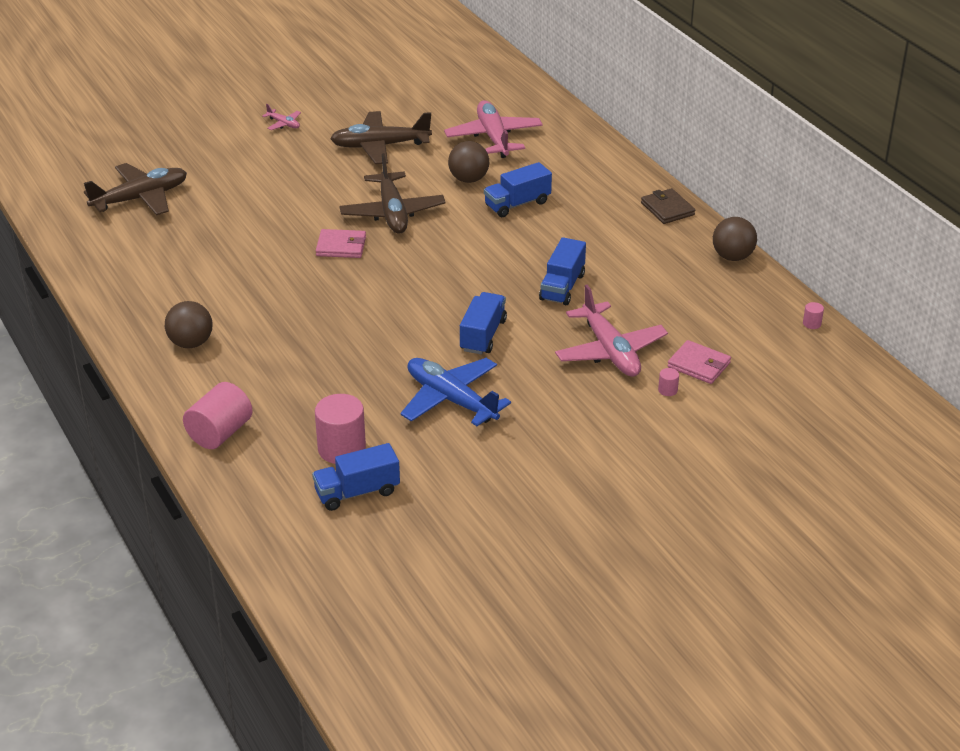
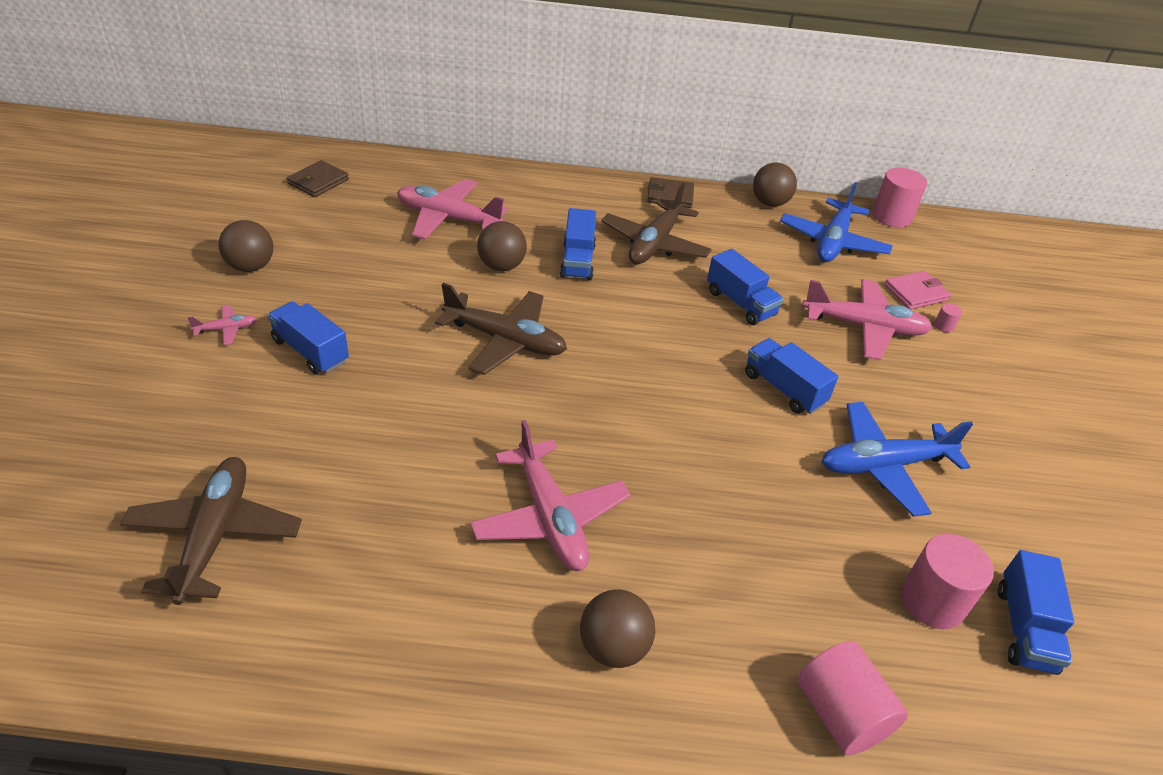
camera: 60 degrees left, 5 degrees up
(260, 289) = (550, 517): none -> pink plane
(299, 157) = (310, 351): none -> blue truck
(341, 246) = (529, 407): pink wallet -> none
(346, 101) = (251, 266): none -> brown ball
(380, 146) = (369, 288): brown plane -> brown plane (654, 244)
(464, 76) = (318, 182): none -> brown wallet
(717, 304) = (833, 242): none -> blue plane
(812, 323) = (891, 216): pink cylinder -> pink cylinder, size x2.36

